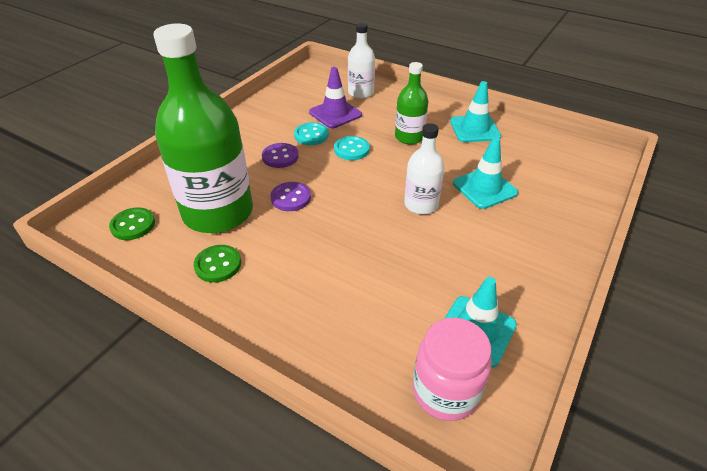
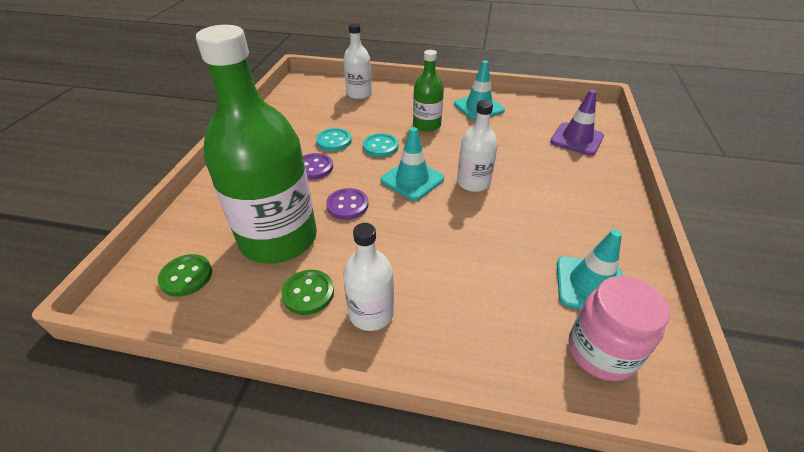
camera: 20 degrees left, 0 degrees up
(259, 296) = (371, 313): none -> white bottle
(335, 114) = (346, 117): purple traffic cone -> purple traffic cone (576, 139)
(484, 188) = (518, 156): turquoise traffic cone -> turquoise traffic cone (412, 179)

